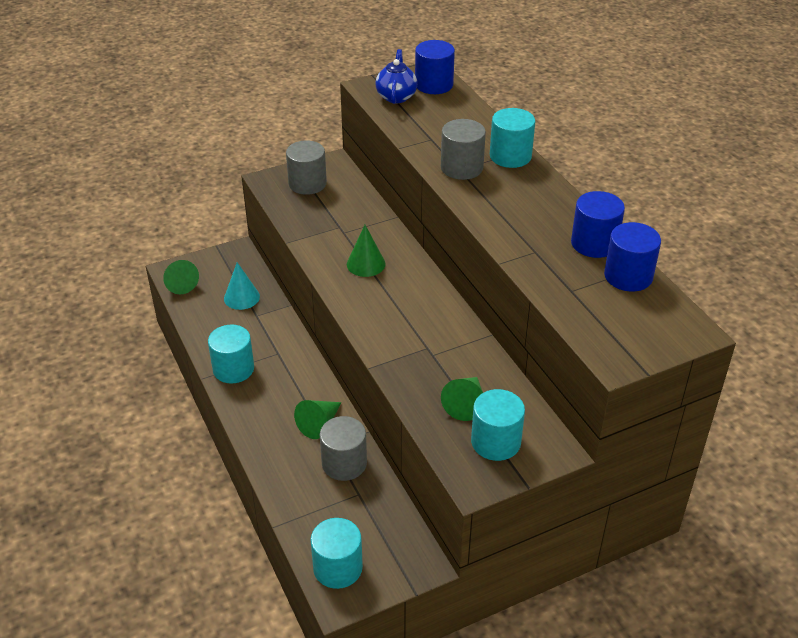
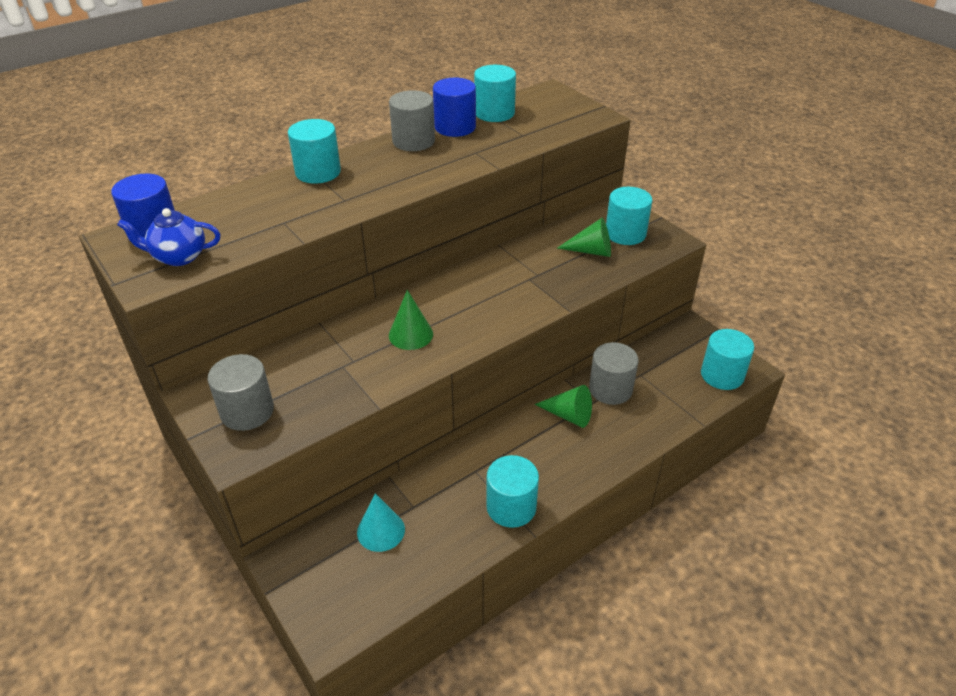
camera: 100 degrees left, 0 degrees up
(180, 283) = (356, 615): green cone -> none
(461, 167) = (342, 198): grey cylinder -> grey cylinder (413, 141)
(628, 276) = (494, 113): blue cylinder -> turquoise cylinder

